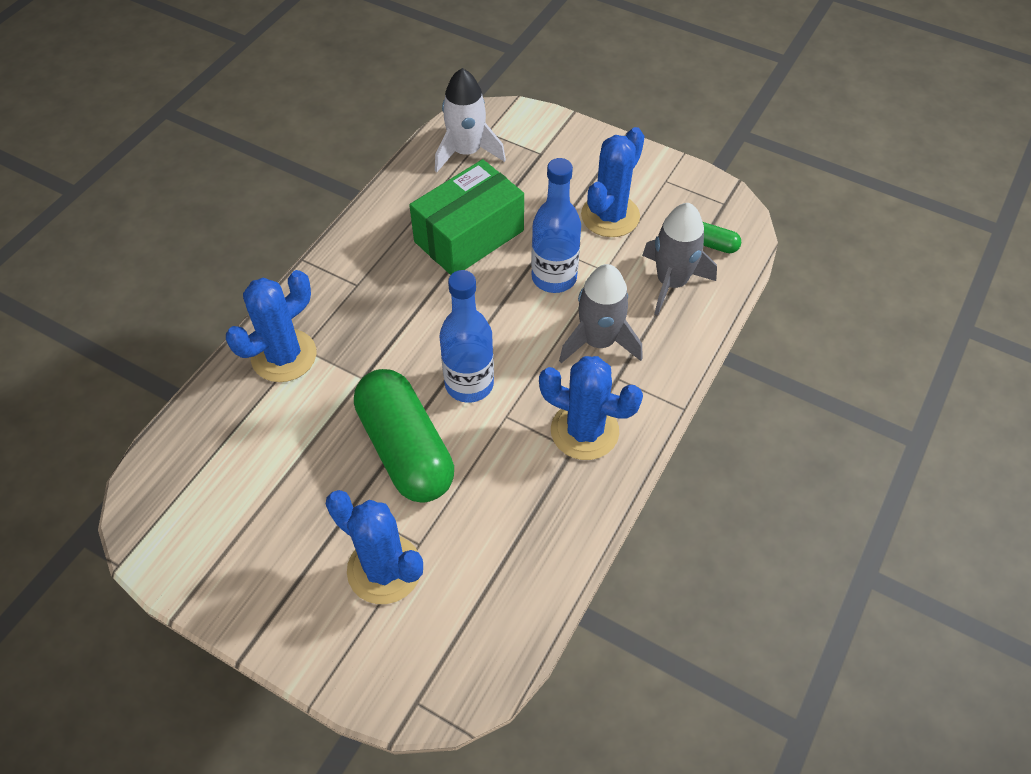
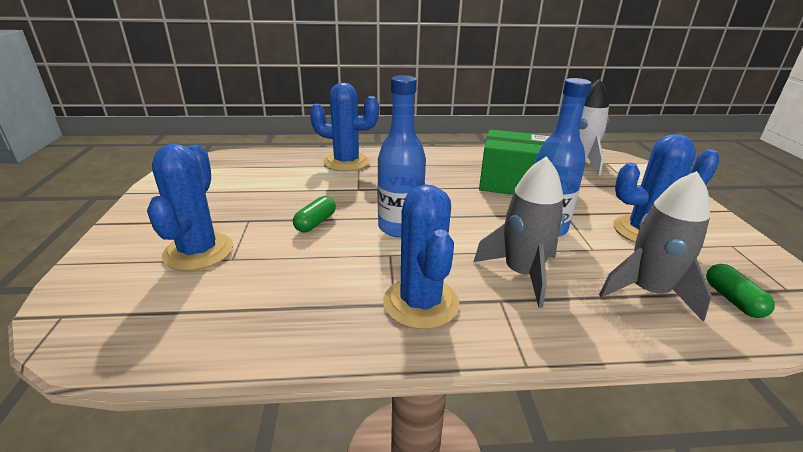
camera: 55 degrees right, 25 degrees down
(405, 449) = (315, 223): green capsule -> green capsule, size x0.42

